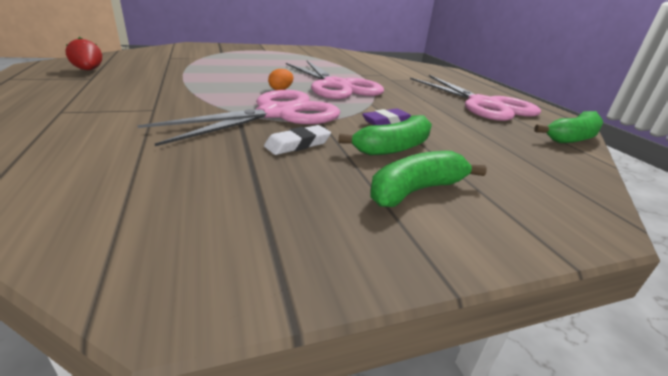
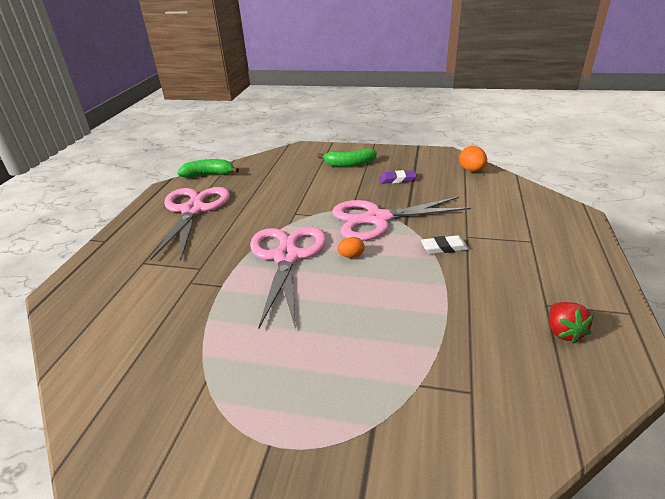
camera: 145 degrees left, 5 degrees up
(96, 224) = (471, 170): none -> orange egg
(298, 144) = (381, 192): white eraser -> white eraser (444, 248)
(387, 122) = (306, 201): purple eraser -> purple eraser (397, 179)
(393, 148) = (331, 183): green banana -> none

